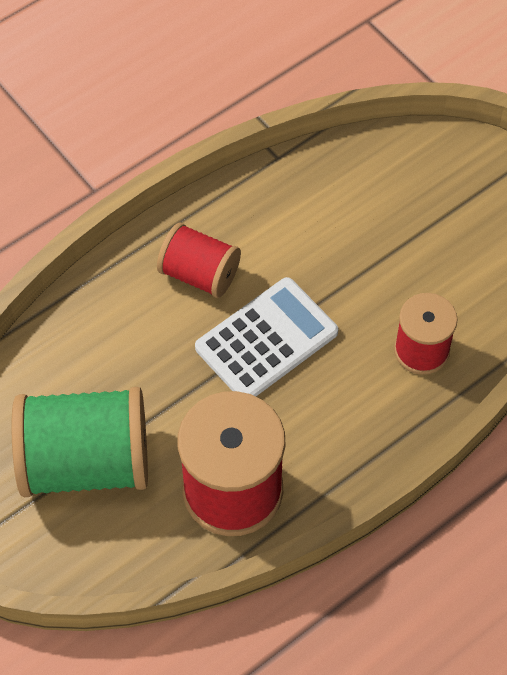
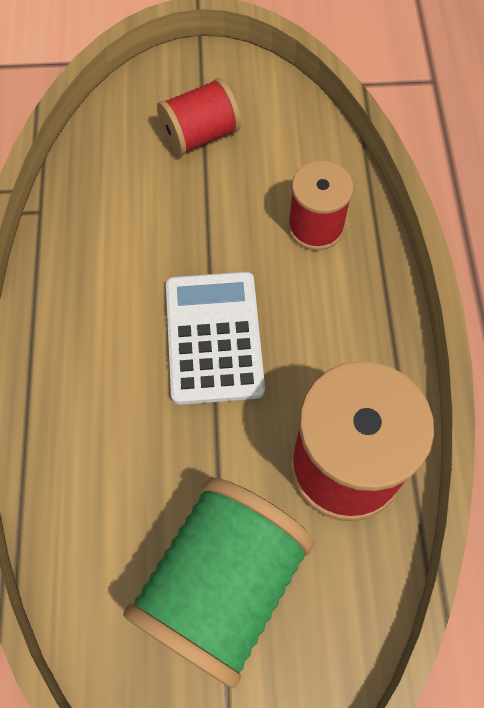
camera: 55 degrees left, 5 degrees up
(199, 274) = (101, 349): red spool -> red spool (200, 135)

